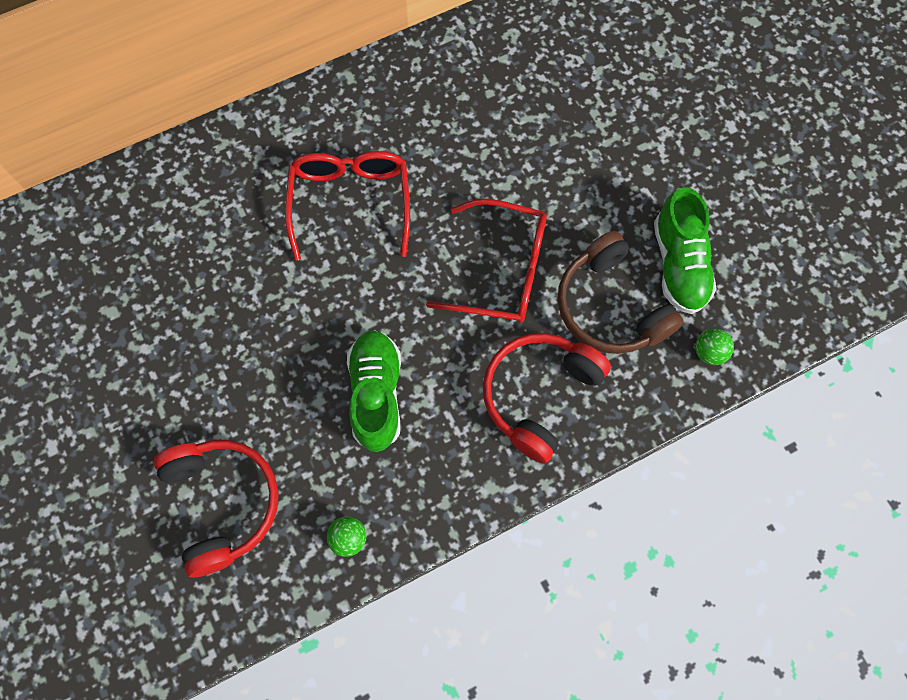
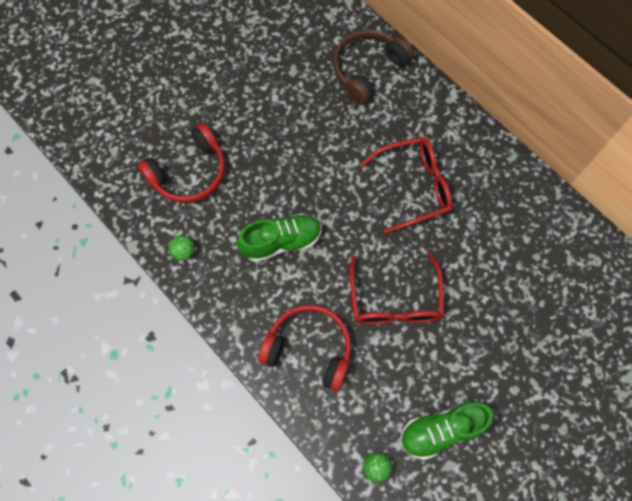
camera: 75 degrees right, 0 degrees up
(610, 306) = (390, 385): brown headphones -> brown headphones (368, 70)

